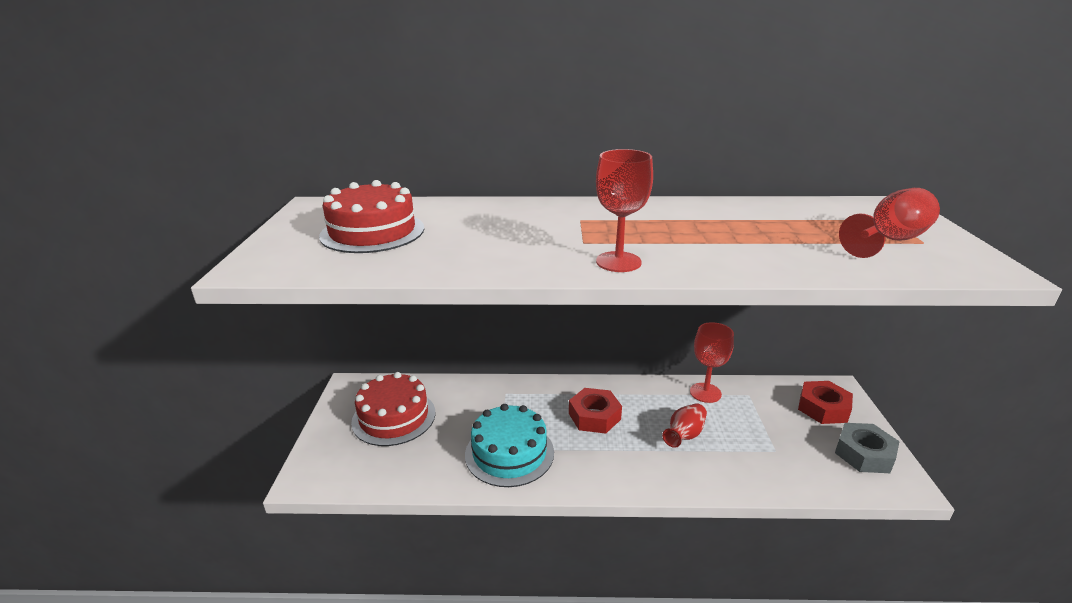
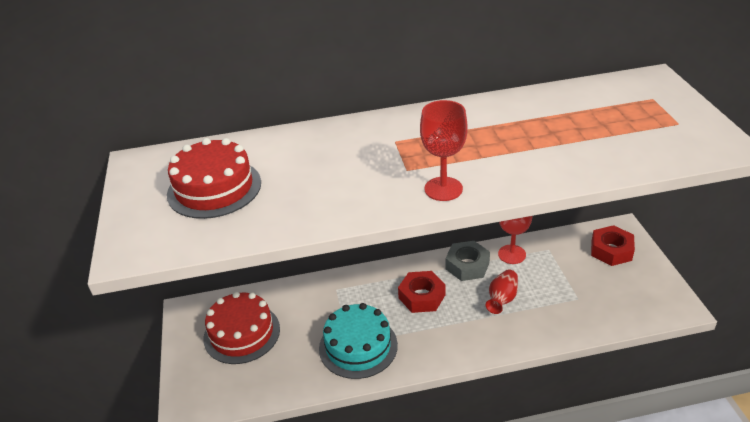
camera: 10 degrees left, 10 degrees up
(864, 454) = (647, 287): grey nut -> grey nut (467, 265)
(889, 240) = (652, 126): red goblet -> none

